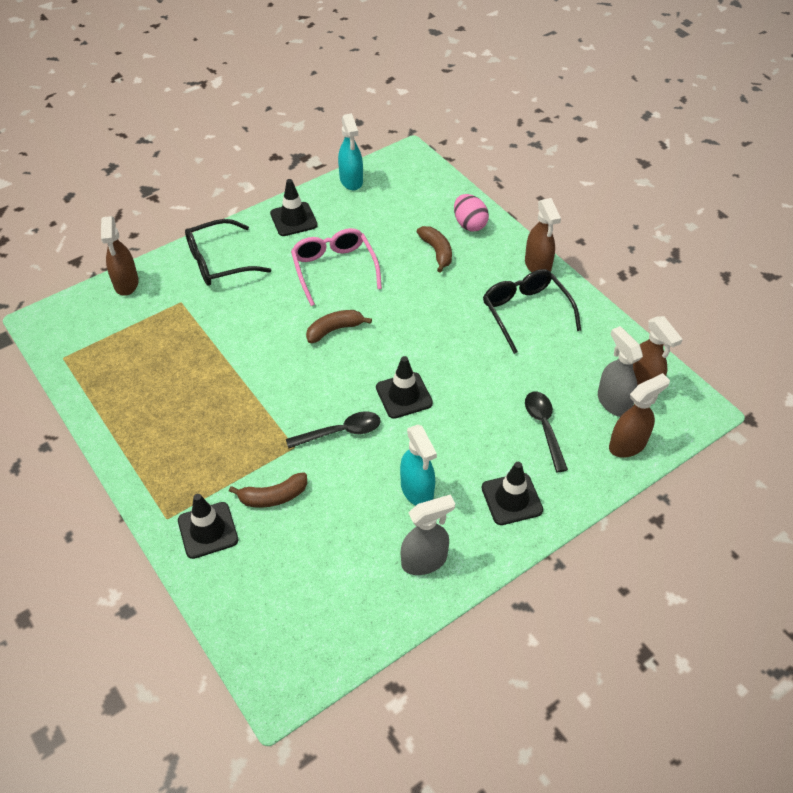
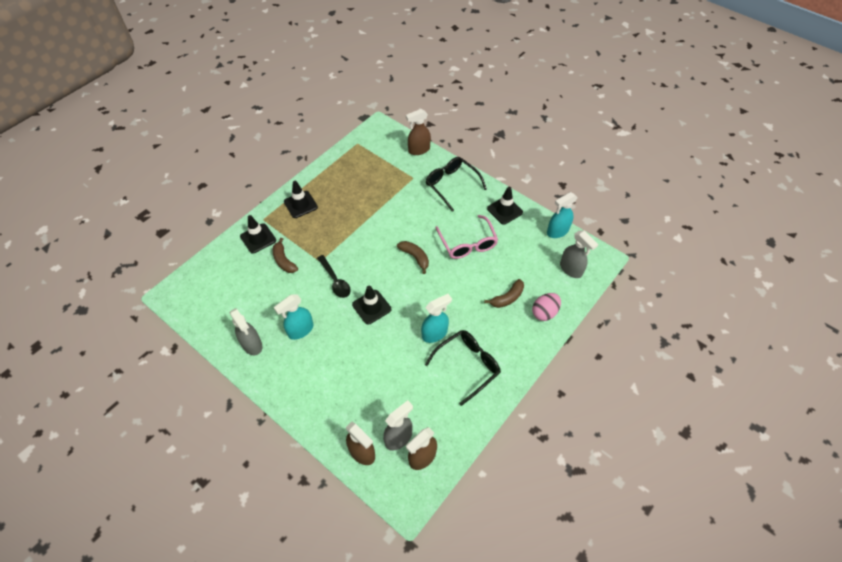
camera: 75 degrees right, 5 degrees up
(334, 269) = (467, 243): pink glasses -> pink glasses turned 105 degrees clockwise
(414, 185) = (571, 269): none -> grey spray bottle
(469, 334) = (435, 333): none -> turquoise spray bottle
(511, 499) = (303, 384): black traffic cone -> black traffic cone (300, 204)
(538, 266) = (519, 366): brown spray bottle -> none
(544, 427) = (365, 394): black spoon -> none

